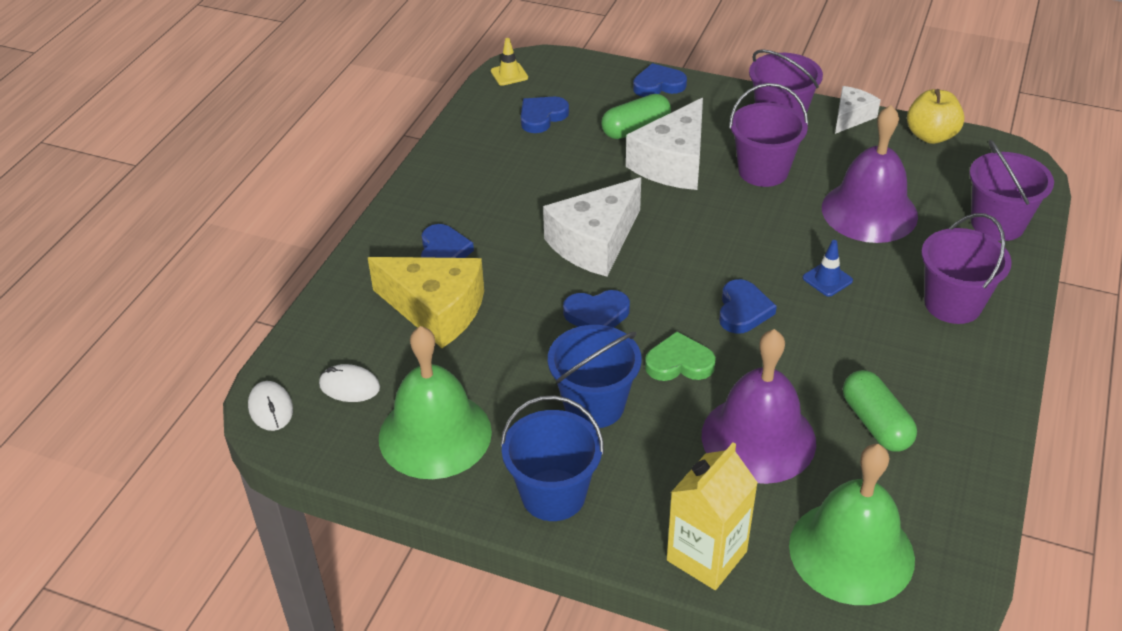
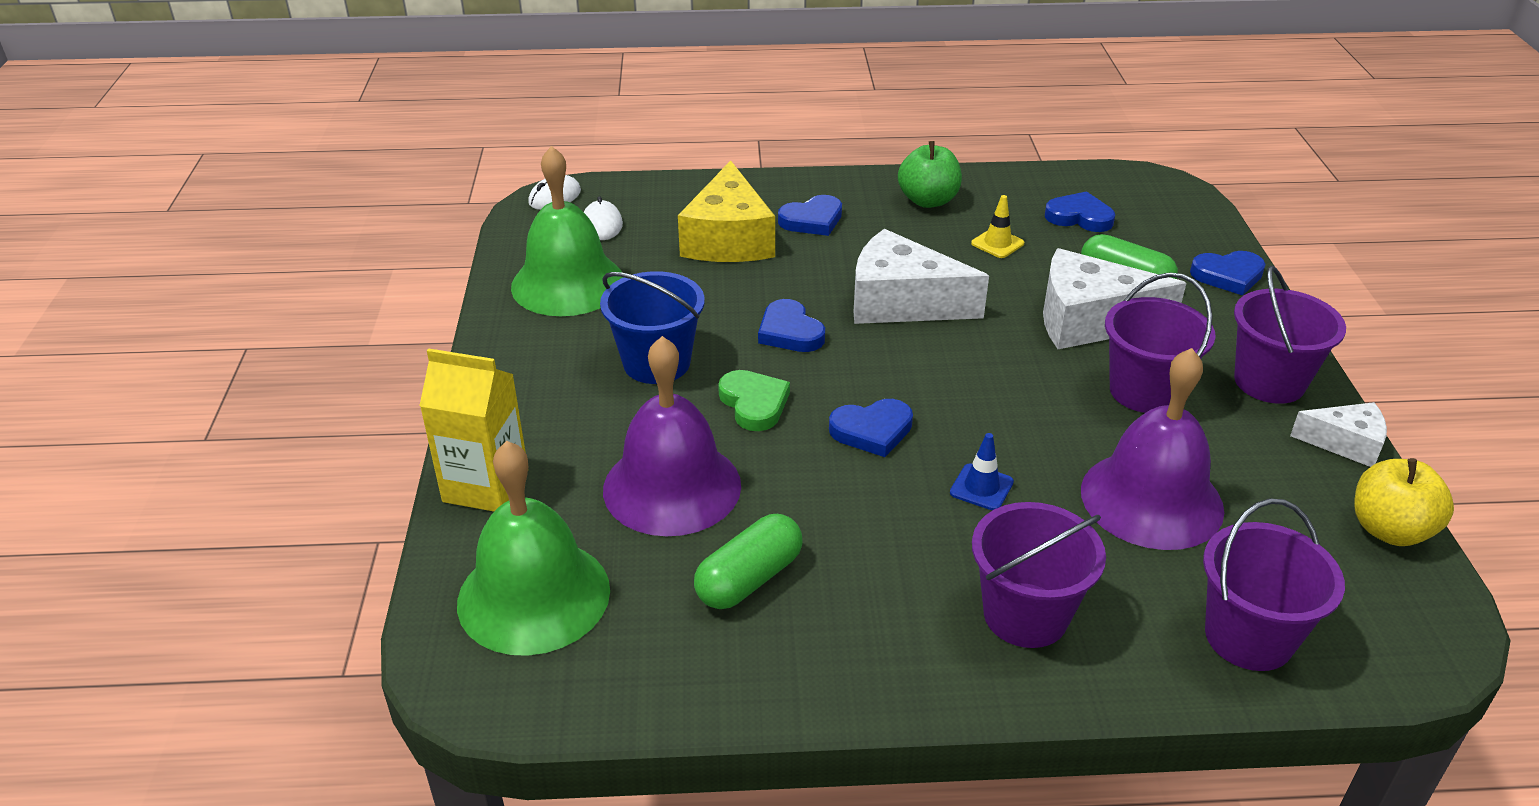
camera: 65 degrees right, 5 degrees down
(462, 180) = (928, 200): none -> green apple
(509, 74) = (1130, 179): yellow traffic cone -> yellow traffic cone (997, 243)
(553, 495) = (524, 369): blue bucket -> none
(658, 85) = (1228, 276): blue heart -> blue heart turned 120 degrees clockwise

